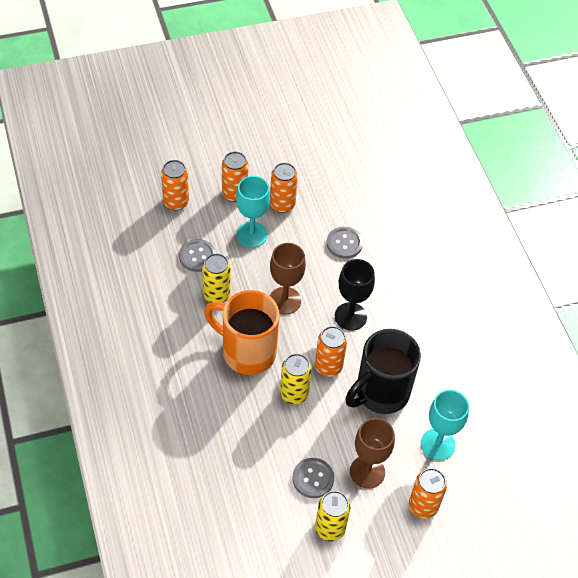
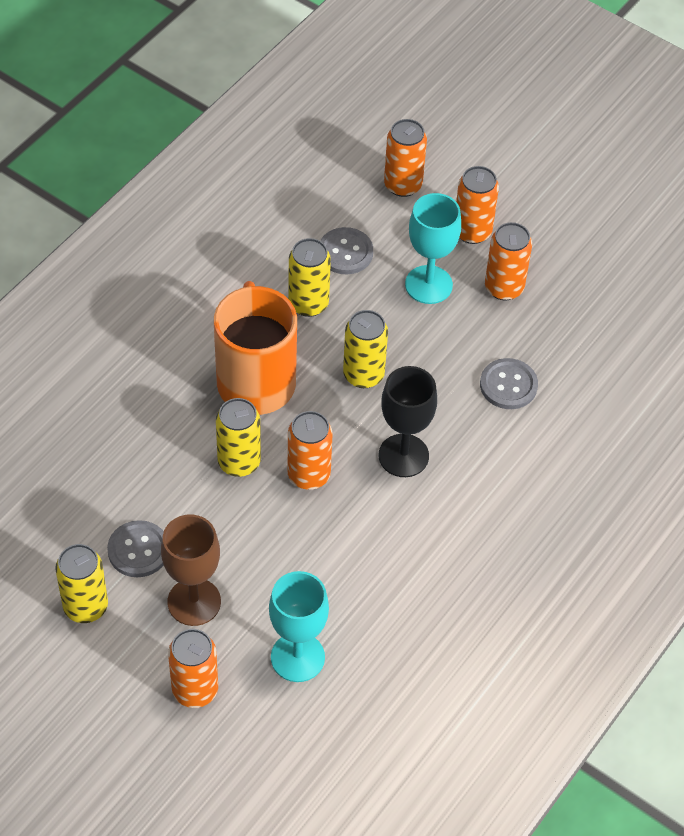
camera: 55 degrees right, 0 degrees up
(285, 300) = (363, 375): brown goblet -> yellow can
(380, 393) = (319, 552): black mug -> none

